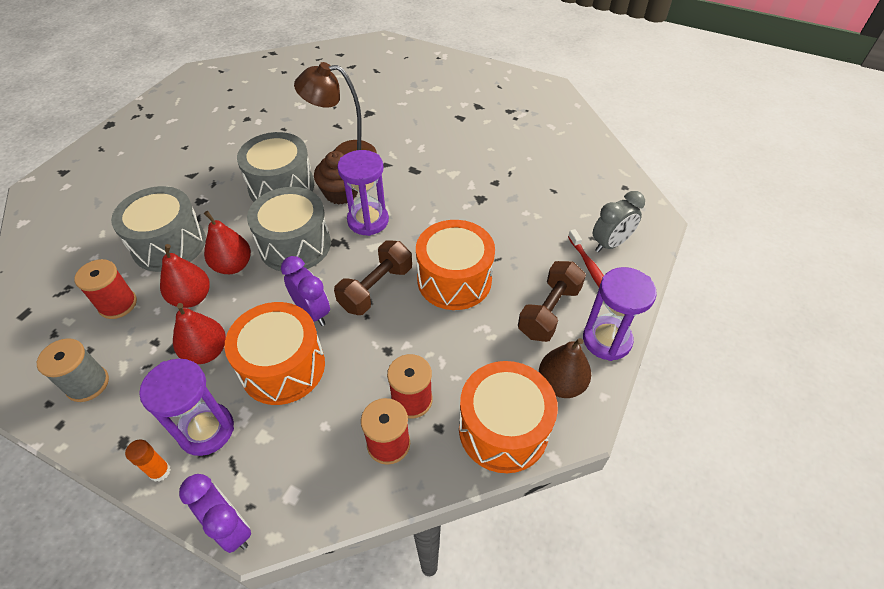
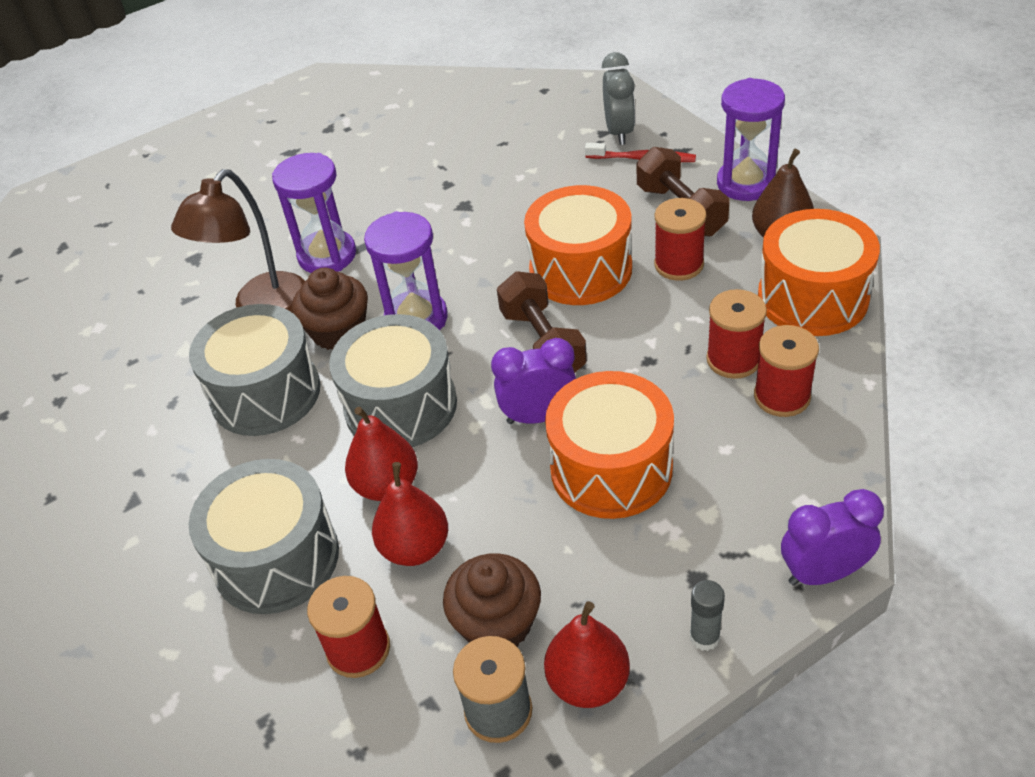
camera: 55 degrees left, 5 degrees down
(147, 358) = (497, 624): none -> brown cupcake
(160, 471) = (704, 637): orange glue stick -> grey glue stick
(206, 352) = (531, 548): red pear -> red pear (588, 682)
(206, 430) = (666, 572): purple hourglass -> purple hourglass (327, 255)
(491, 332) = (679, 264): none -> red spool

